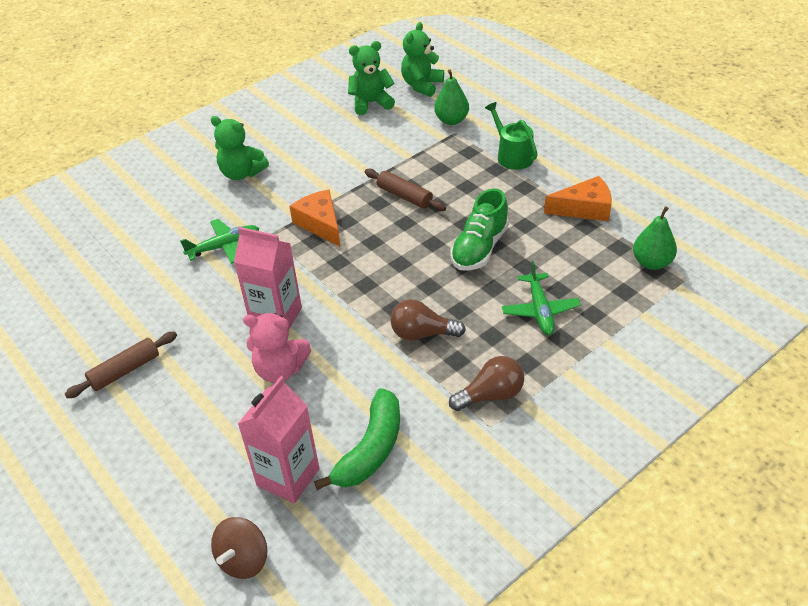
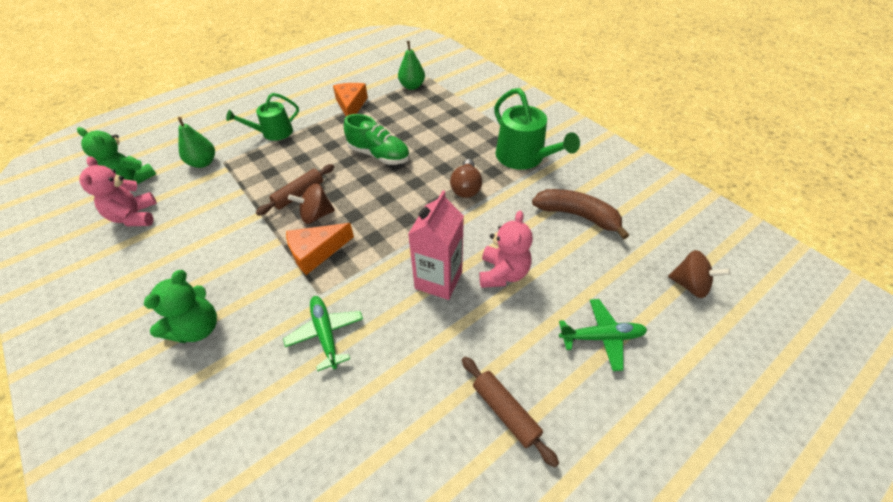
camera: 90 degrees left, 5 degrees up
(288, 477) = (611, 262): pink carton -> none
(371, 103) = (135, 217): green teddy bear -> pink teddy bear
(371, 449) = (577, 216): green banana -> brown banana
(372, 214) = (316, 215): none -> brown spinning top
(491, 395) = (524, 157): brown light bulb -> green watering can
(540, 310) = (448, 132): green plane -> green plane (601, 337)

